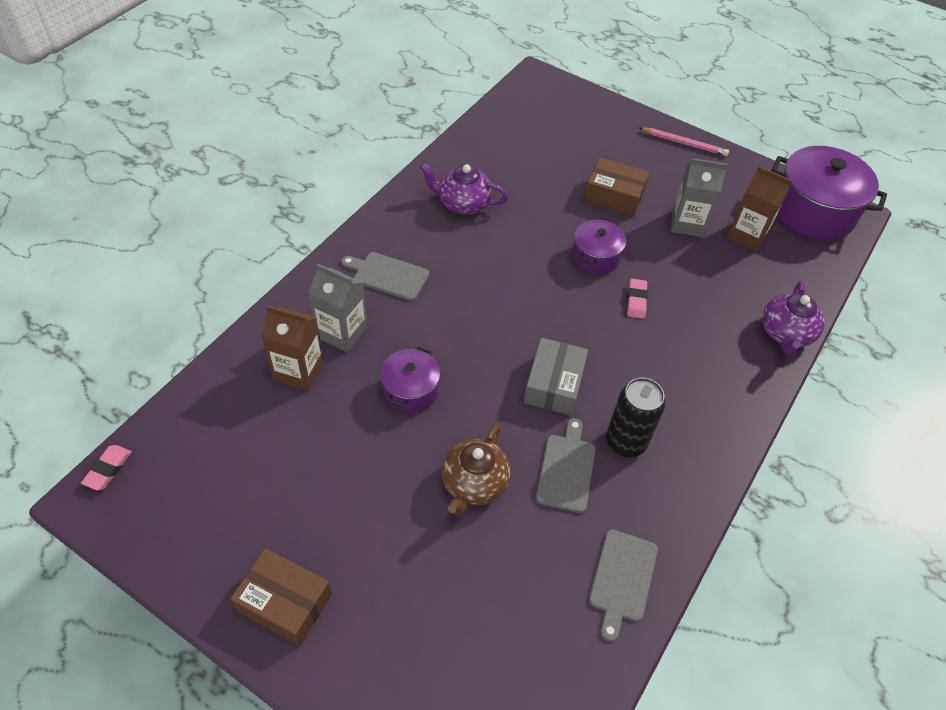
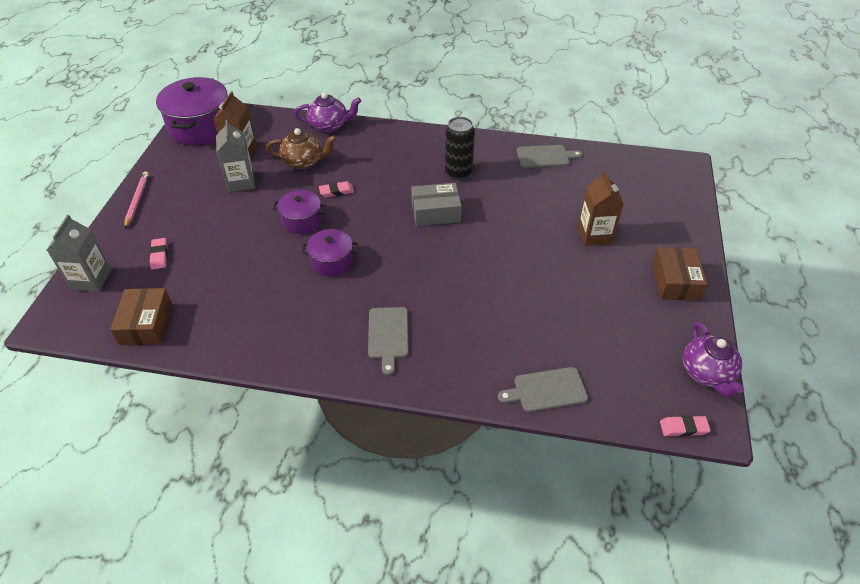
camera: 110 degrees left, 5 degrees down
(299, 371) = (517, 351): brown carton -> brown carton (594, 235)
(342, 332) = (465, 340): grey carton -> grey carton (91, 279)
(410, 390) = (489, 280): purple pot -> purple pot (332, 261)
(463, 203) = (274, 317): purple teapot -> purple teapot (706, 373)
(474, 484) = (535, 226): brown teapot -> brown teapot (304, 161)
(566, 469) = (495, 191): grey cutting board -> grey cutting board (546, 390)
(590, 146) = (159, 255): none -> pink eraser
(614, 196) = (224, 226): brown box -> brown box (146, 324)

